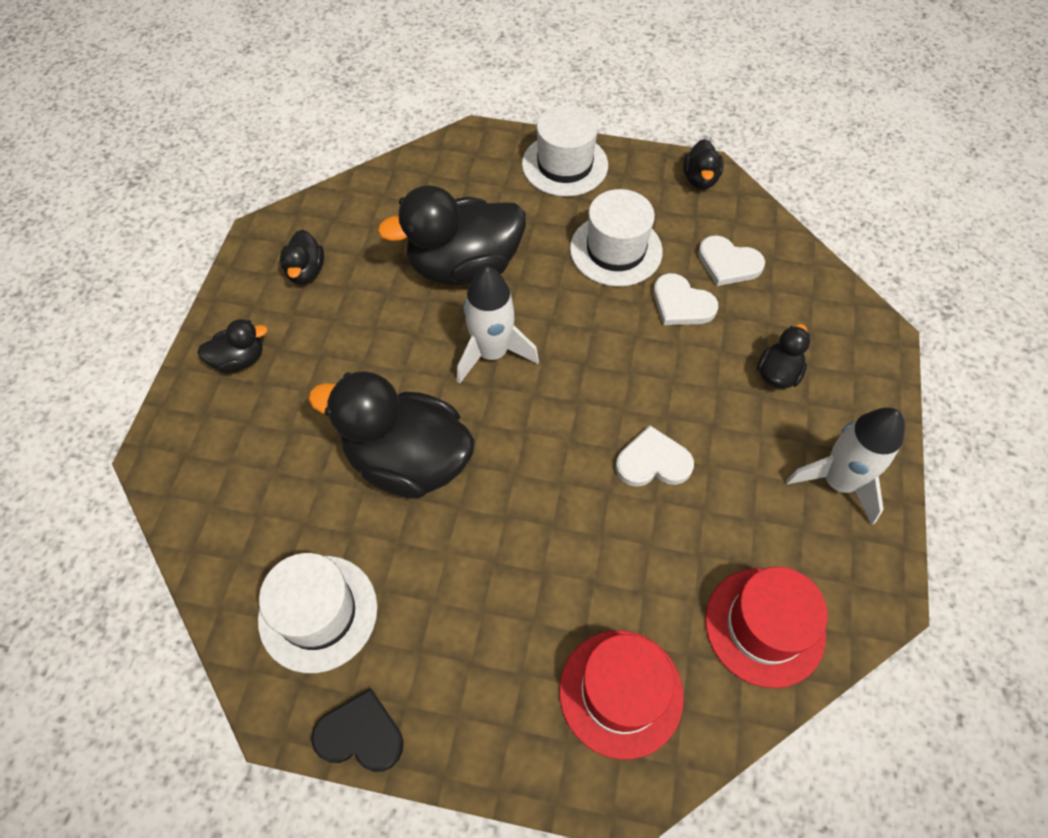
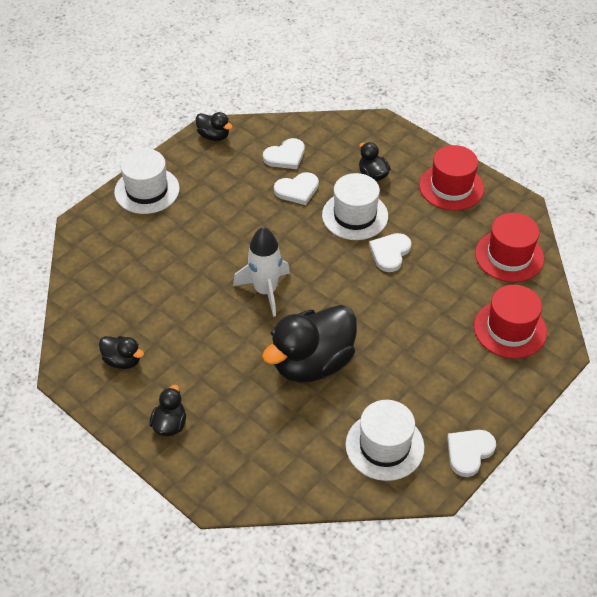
camera: 60 degrees left, 10 degrees down
(360, 734) = (469, 452): black heart -> white heart
(464, 266) = (188, 276): black duck -> none
(616, 250) = (235, 199): white hat -> white hat (355, 215)
(838, 482) = (451, 187): white rocket -> red hat

